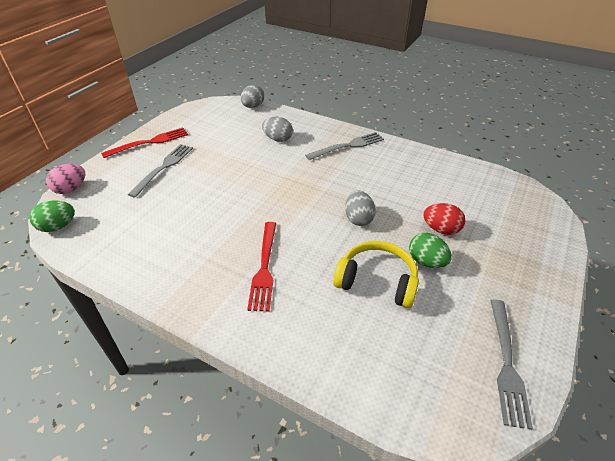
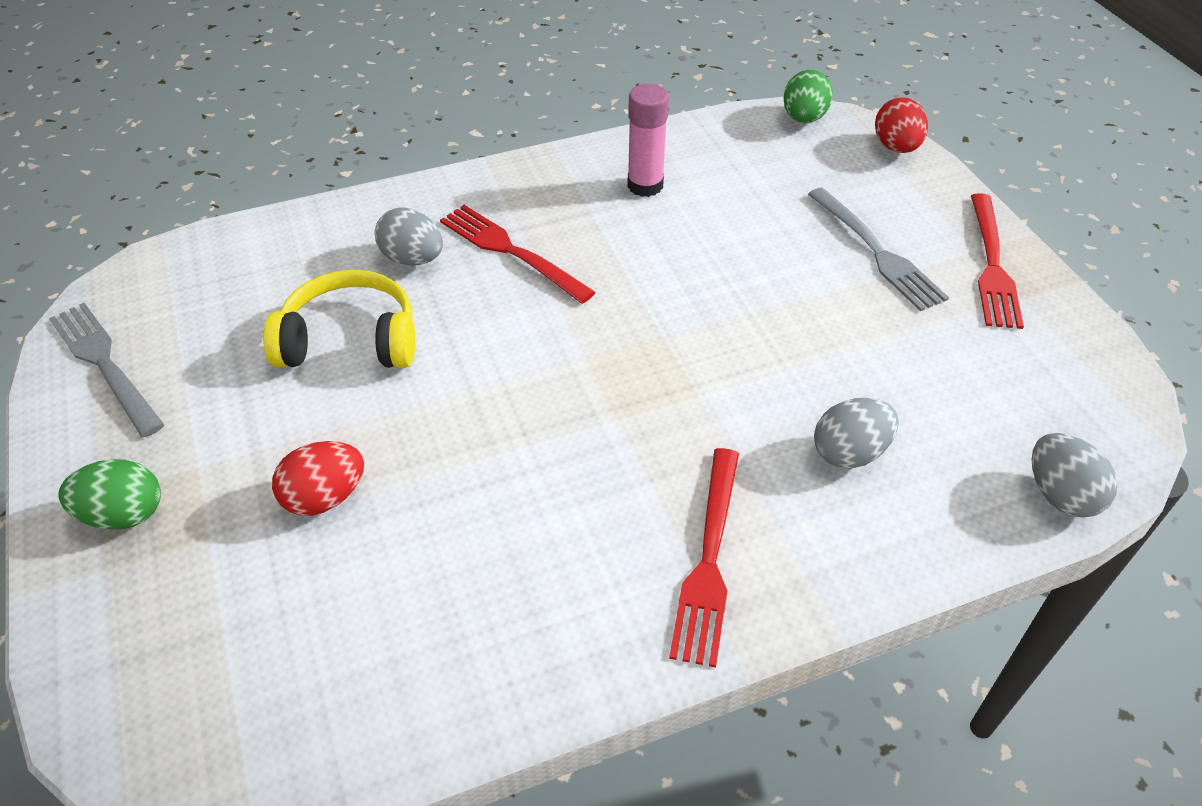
camera: 130 degrees right, 5 degrees up
(71, 189) = (896, 147): pink egg -> red egg
(167, 251) = (645, 185): none -> pink glue stick
(348, 146) = (709, 561): grey fork -> red fork
(358, 219) = (479, 407): grey egg -> grey egg (413, 259)
(377, 281) = (350, 340): yellow headphones -> yellow headphones turned 150 degrees counterclockwise
(426, 262) = (303, 419): green egg -> green egg (124, 514)

